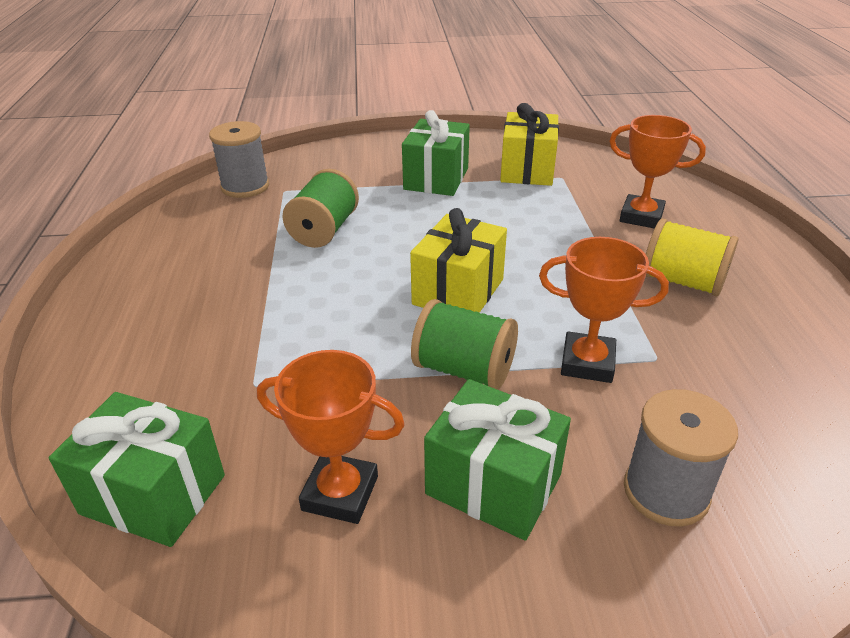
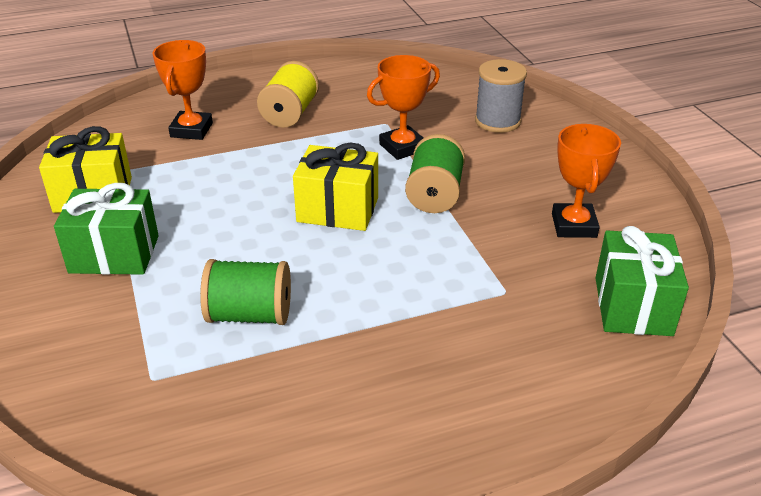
camera: 105 degrees left, 0 degrees up
(245, 187) = (140, 425): grey spool -> none
(493, 484) = (528, 172): green gift -> none
(587, 363) = (402, 147): orange trophy -> orange trophy turned 60 degrees clockwise

